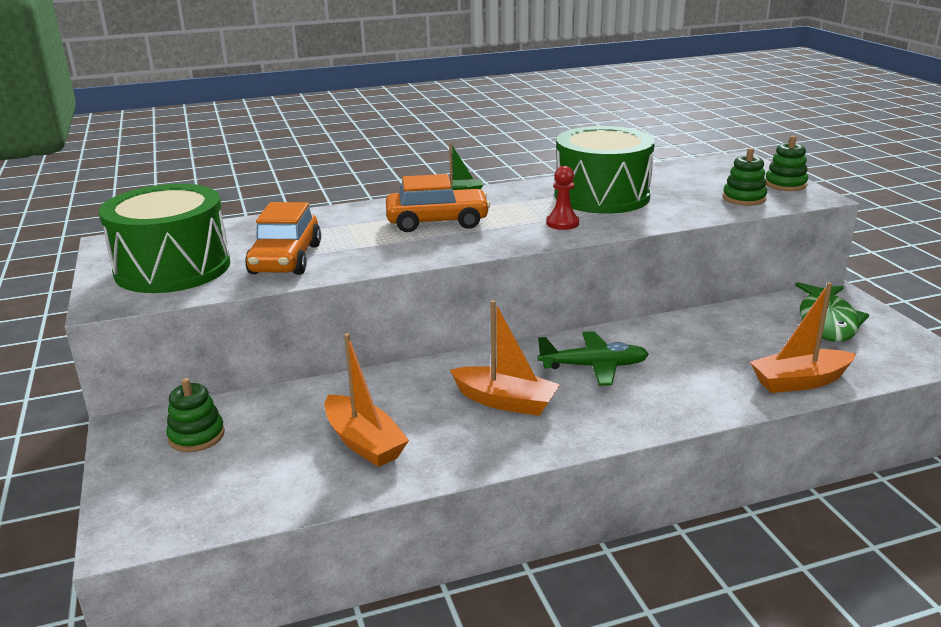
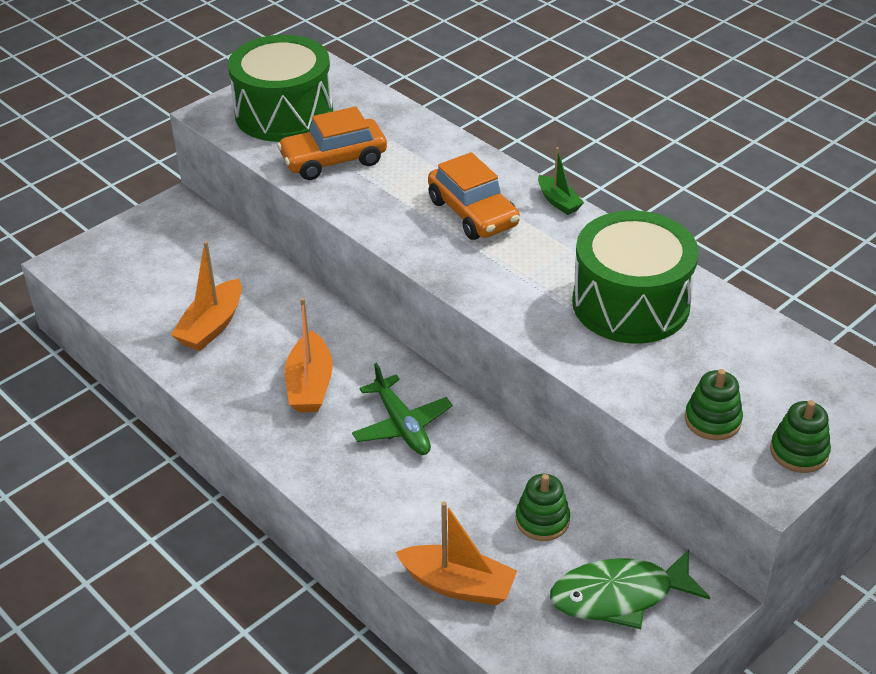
camera: 65 degrees right, 15 degrees up
(196, 436) = (181, 241): green stacking toy -> green stacking toy (542, 520)
(562, 223) = (526, 295): red pawn -> none
(799, 381) = (458, 585): orange boat -> orange boat turned 150 degrees clockwise

